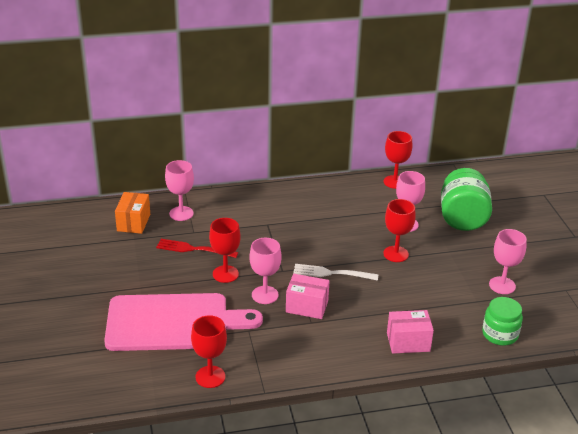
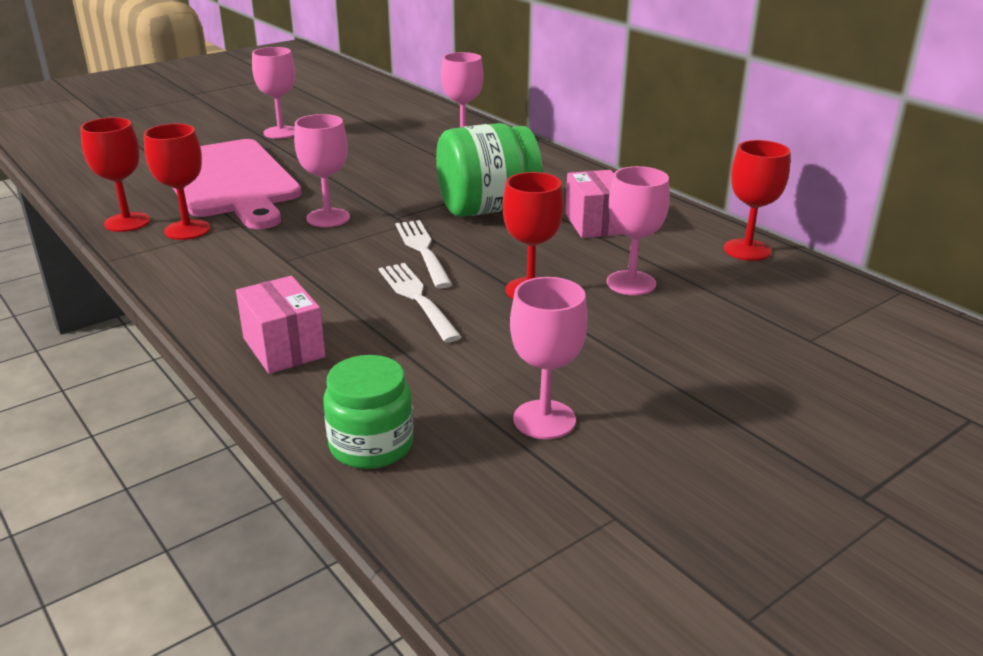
camera: 65 degrees right, 5 degrees down
(97, 282) = (281, 132): none -> pink goblet
(133, 222) = (416, 123): orange box -> none
(194, 249) = (393, 160): red fork -> none
(225, 274) = (355, 187): red goblet -> red goblet (187, 230)
(307, 306) = (322, 249): pink box -> pink box (594, 223)
(383, 289) = (417, 298): none -> white fork
(462, 218) = (725, 333): green jar -> green jar (487, 209)

